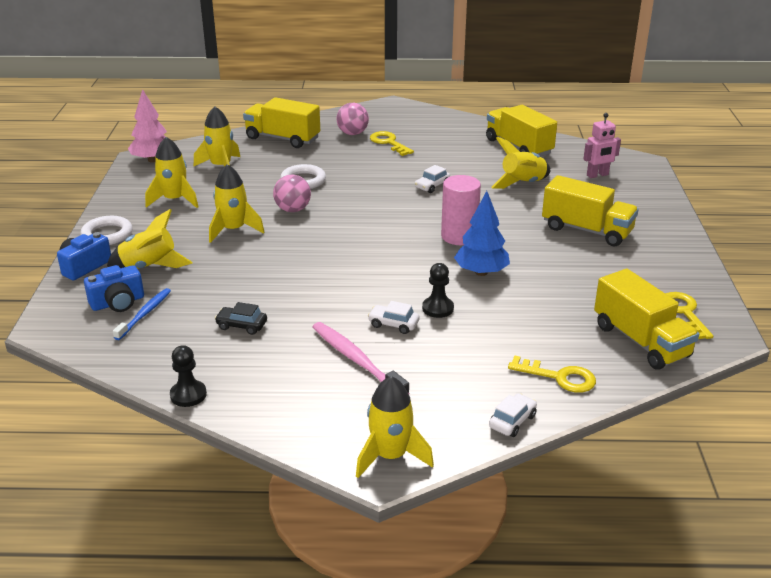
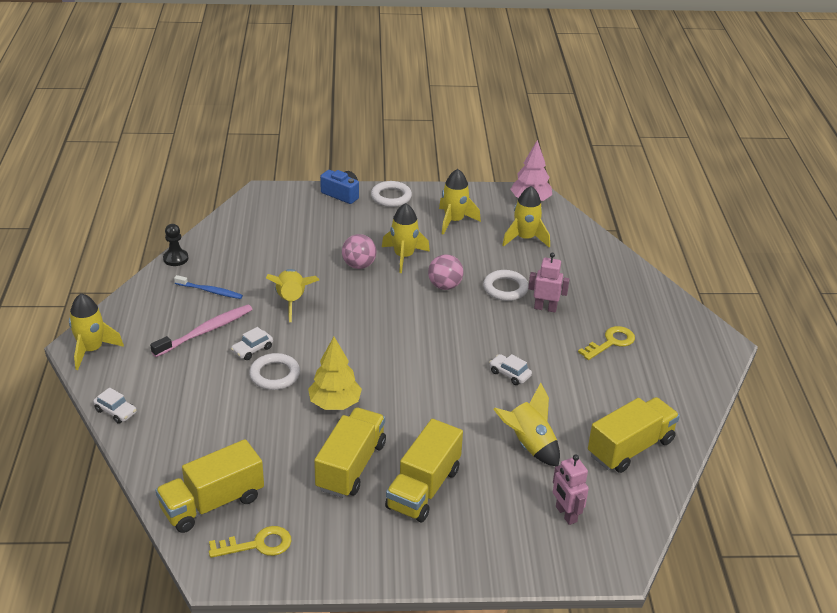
camera: 85 degrees right, 5 degrees up
(118, 303) = (291, 216): blue camera -> none
(144, 314) = (275, 229): blue toothbrush -> blue toothbrush (210, 291)
(149, 267) = (342, 222): yellow rocket -> yellow rocket (291, 301)
(241, 325) = (257, 273): black car -> none
(282, 138) = (599, 269): yellow truck -> yellow truck (351, 466)
(337, 165) = (545, 308): none -> pink robot
(352, 133) = (627, 316): pink ball -> pink ball (359, 265)
(393, 324) = (252, 349): white car -> white car turned 150 degrees counterclockwise
(438, 308) = (275, 375): black pawn -> white ring
(459, 236) = (402, 391): pink cylinder -> none
(481, 272) = (335, 404): blue tree -> yellow tree
(559, 377) = (166, 443): yellow key -> none

